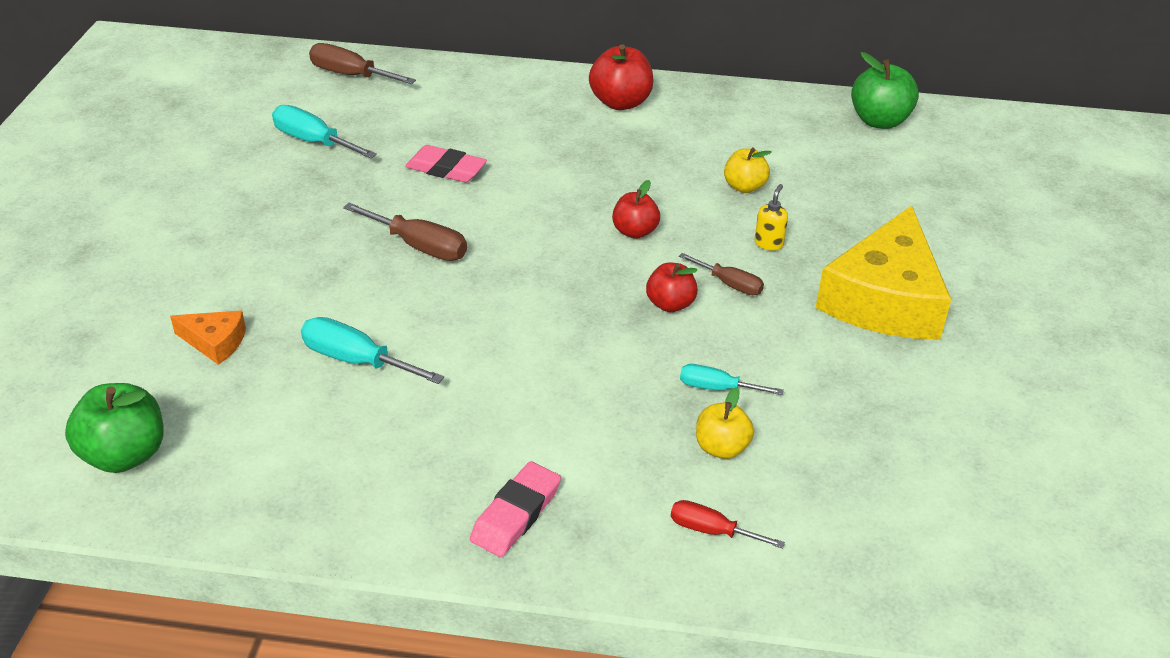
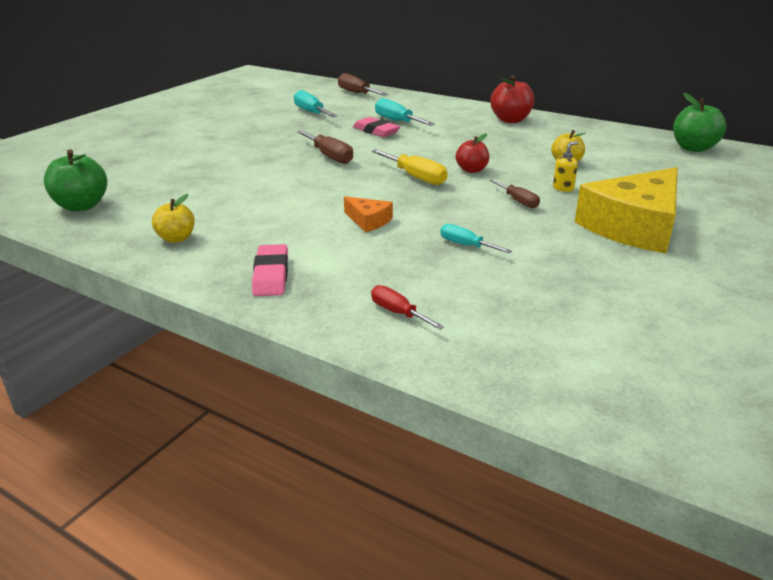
camera: 25 degrees right, 10 degrees down
(215, 342) = (177, 173): orange cheese -> orange cheese (368, 221)
(356, 360) = (245, 193): turquoise screwdriver -> turquoise screwdriver (397, 121)
(516, 514) = (271, 275): pink eraser -> pink eraser turned 60 degrees counterclockwise
(571, 265) = (416, 177): none -> yellow screwdriver
(670, 304) = (467, 203): red apple -> none
(721, 448) = (443, 274): yellow apple -> yellow apple (176, 238)

